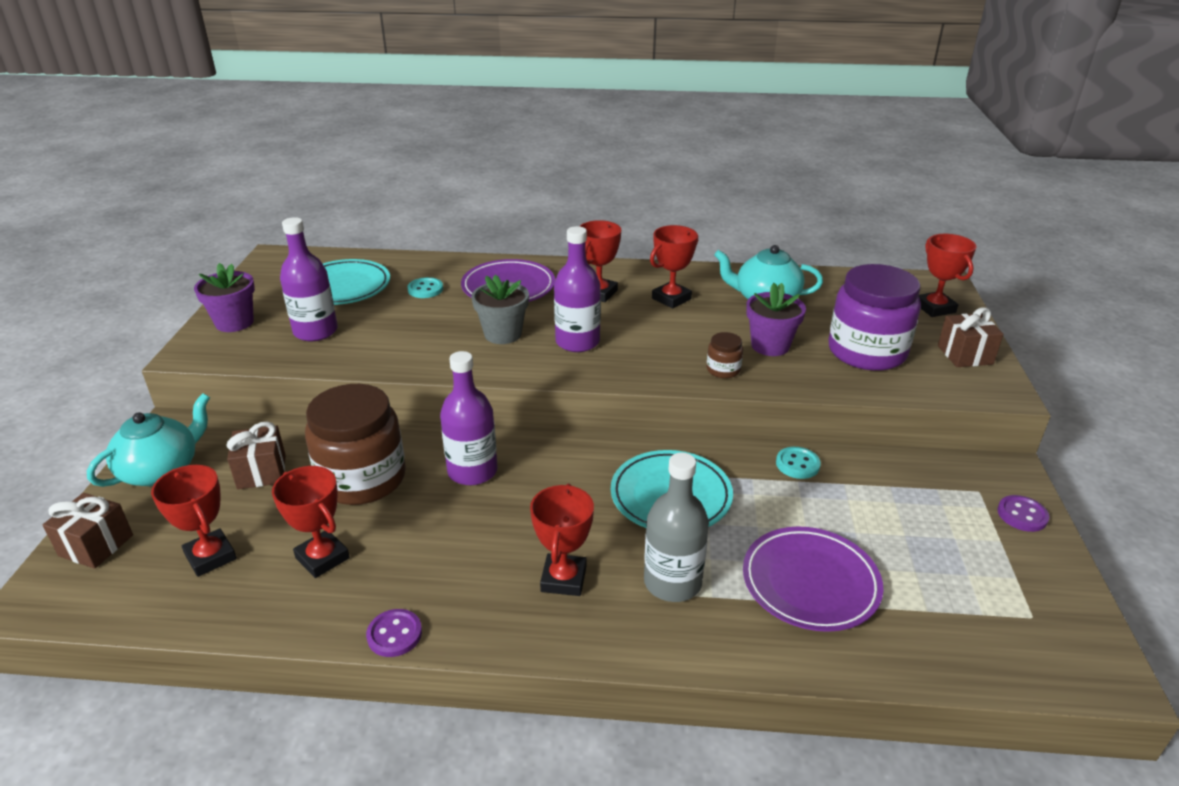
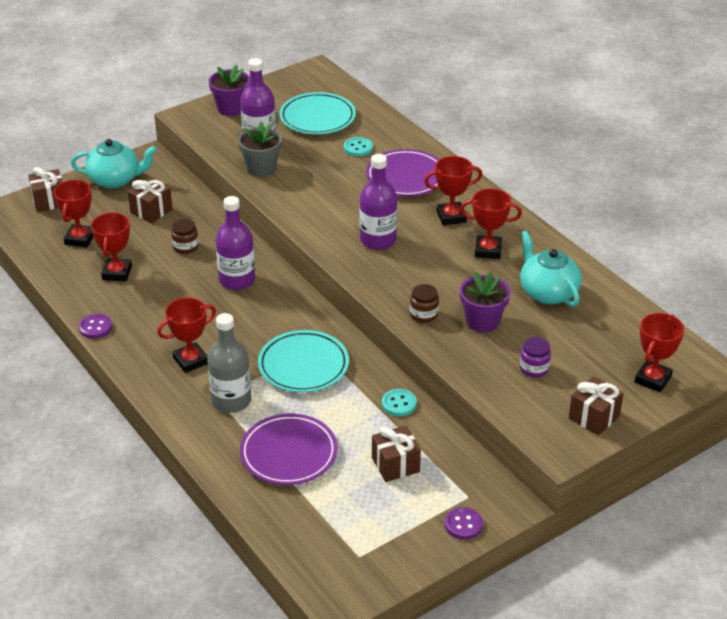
camera: 50 degrees right, 5 degrees up
(362, 479) = (185, 247): brown jar -> brown jar, size x0.43
(503, 334) = (347, 207): grey flower pot -> grey flower pot (261, 168)
(867, 352) = (534, 368): purple jar -> purple jar, size x0.43
(893, 513) = (395, 465): none -> brown gift

